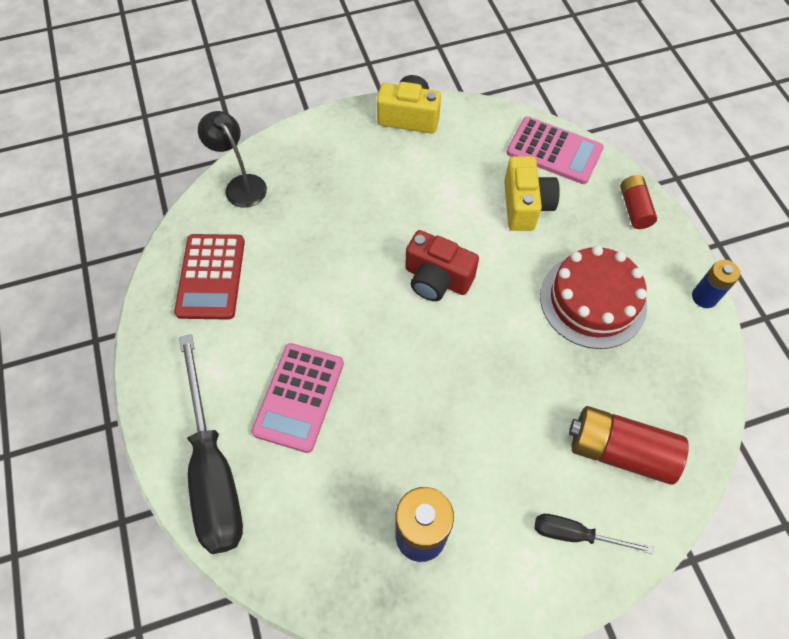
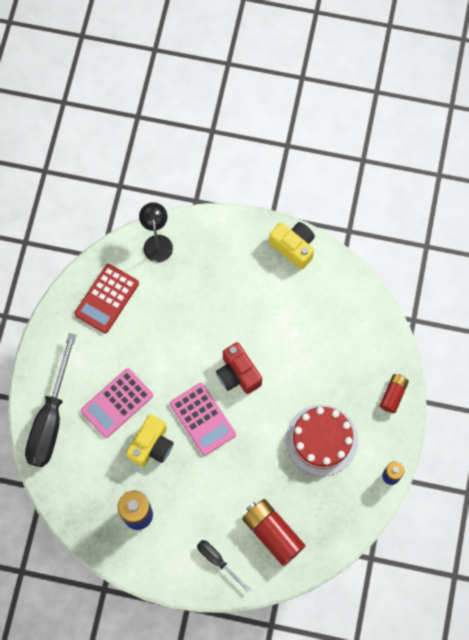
camera: 30 degrees right, 10 degrees up
(525, 205) = (325, 354): yellow camera -> yellow camera (151, 446)
(554, 151) = (371, 325): pink calculator -> pink calculator (202, 419)

